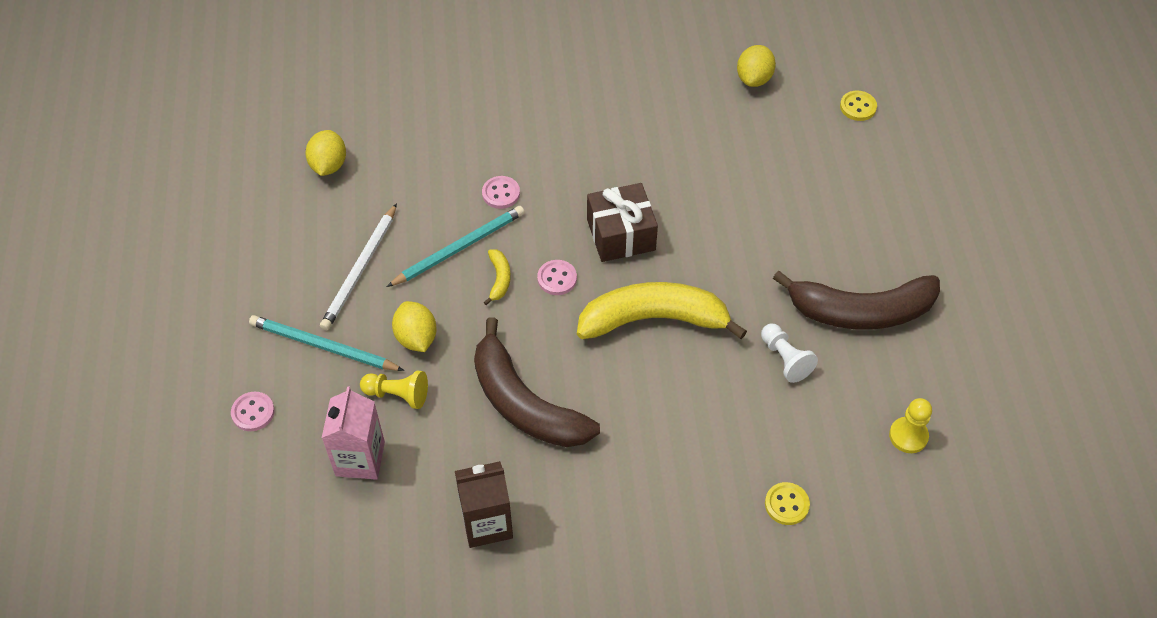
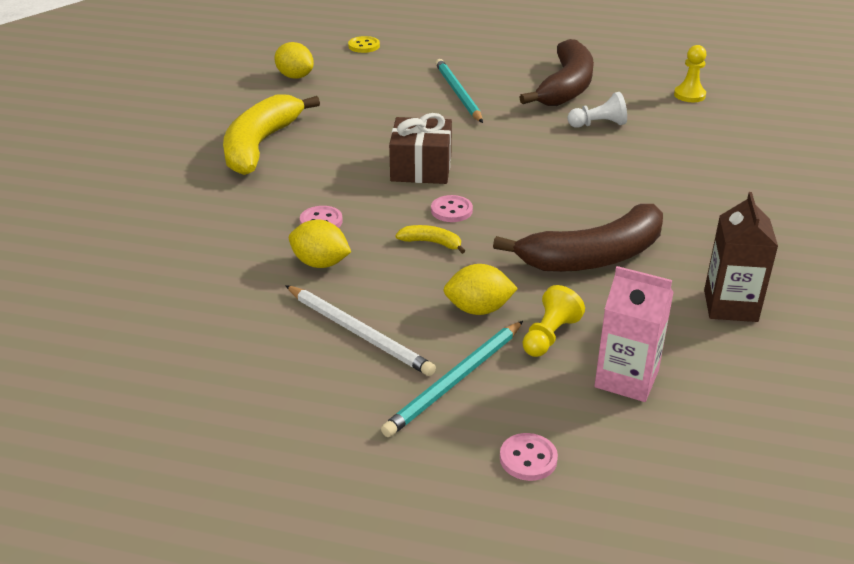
camera: 70 degrees left, 20 degrees down
(328, 165) = (181, 330): yellow lemon -> yellow lemon (320, 263)
(459, 248) = (374, 259): turquoise pencil -> turquoise pencil (458, 93)
(654, 319) = (528, 171): yellow banana -> yellow banana (260, 145)
(786, 504) = (741, 153): yellow button -> none

